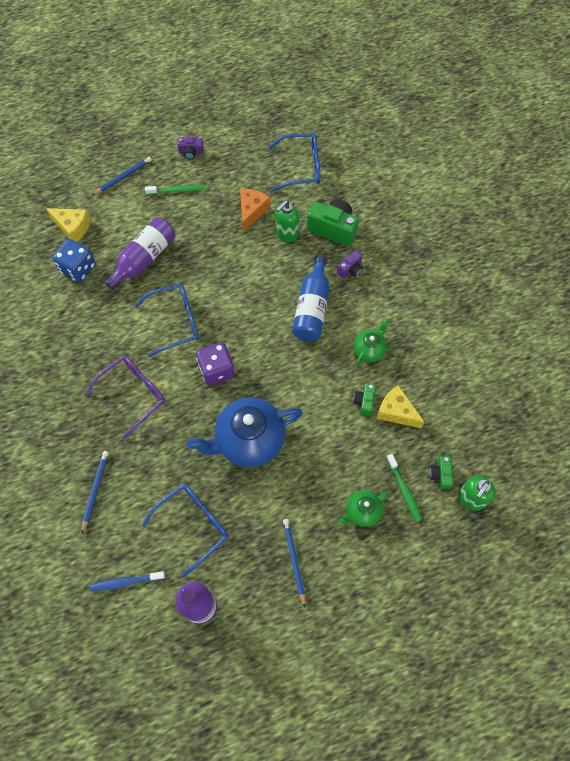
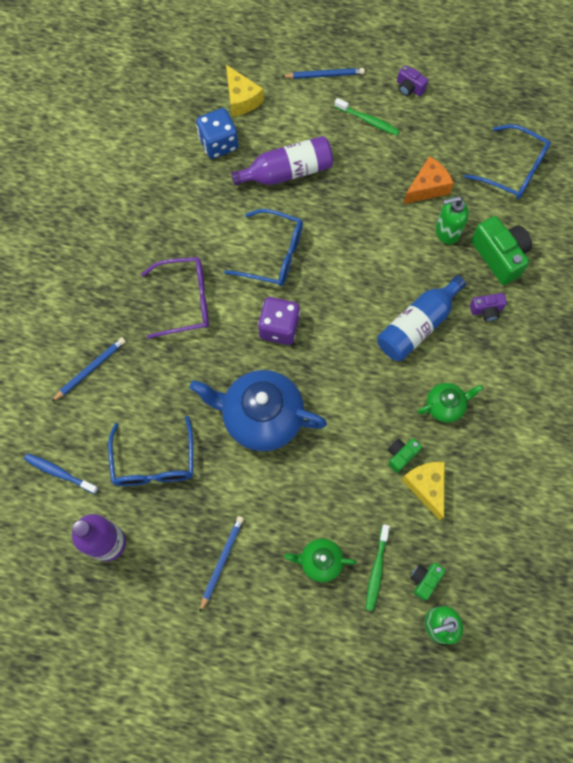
camera: 35 degrees right, 5 degrees up
(193, 525) = (154, 462): blue glasses -> blue glasses turned 90 degrees clockwise

